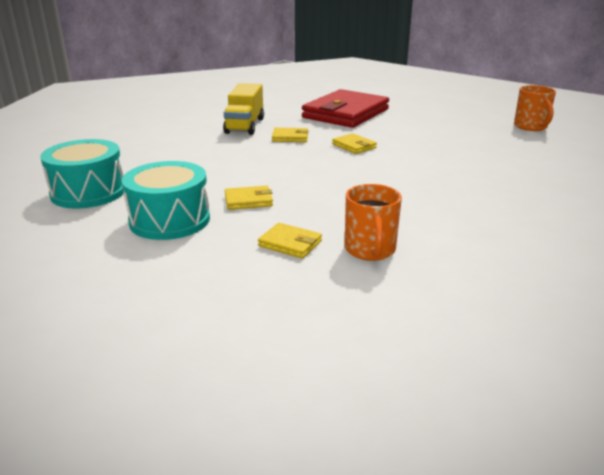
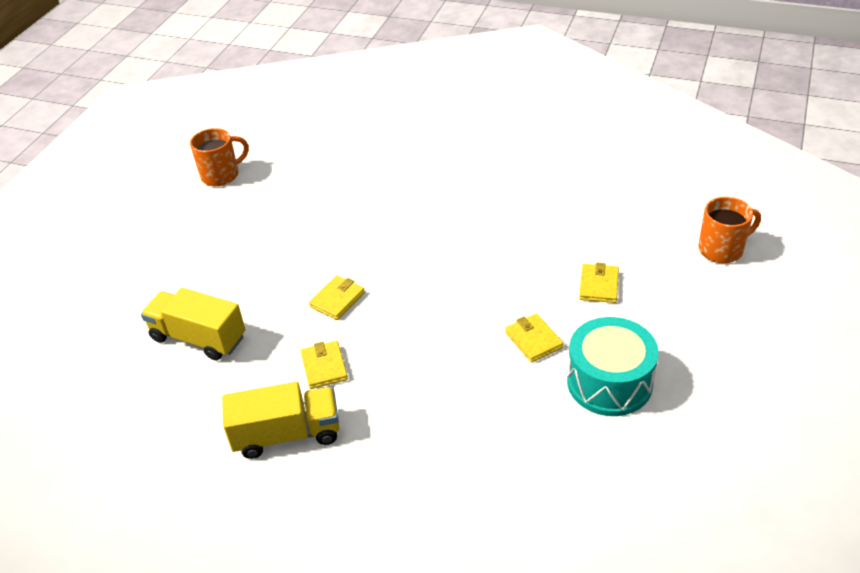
camera: 105 degrees left, 15 degrees up
(88, 192) = (592, 492): turquoise drum -> none
(345, 113) = (198, 338): red wallet -> yellow truck
(370, 250) = (579, 240): orange mug -> orange mug (722, 249)

